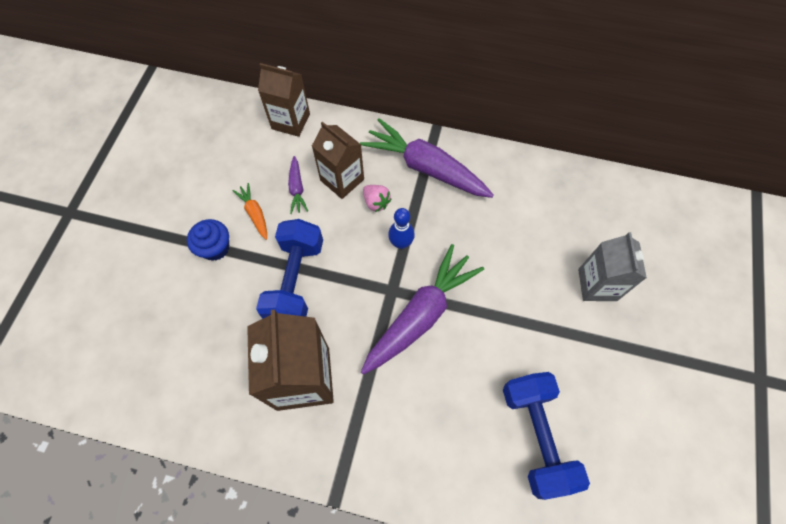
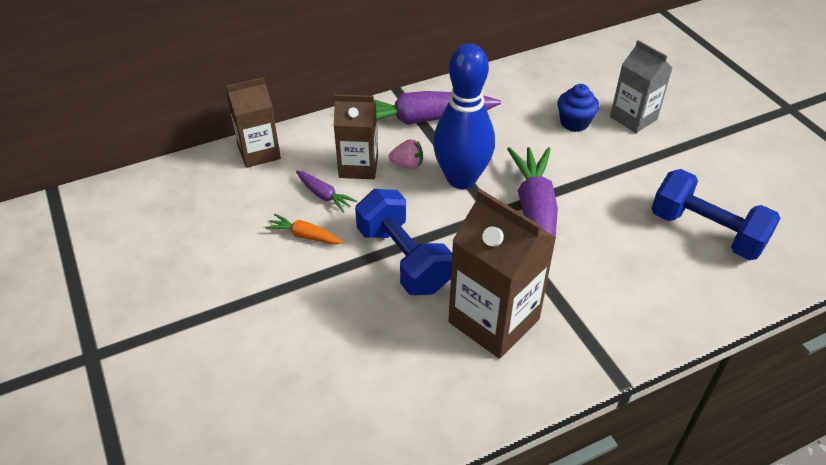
camera: 40 degrees left, 20 degrees down
(215, 248) = (296, 283): blue cupcake -> blue cupcake (574, 123)
(401, 243) = (461, 179): blue bowling pin -> blue bowling pin, size x2.13

